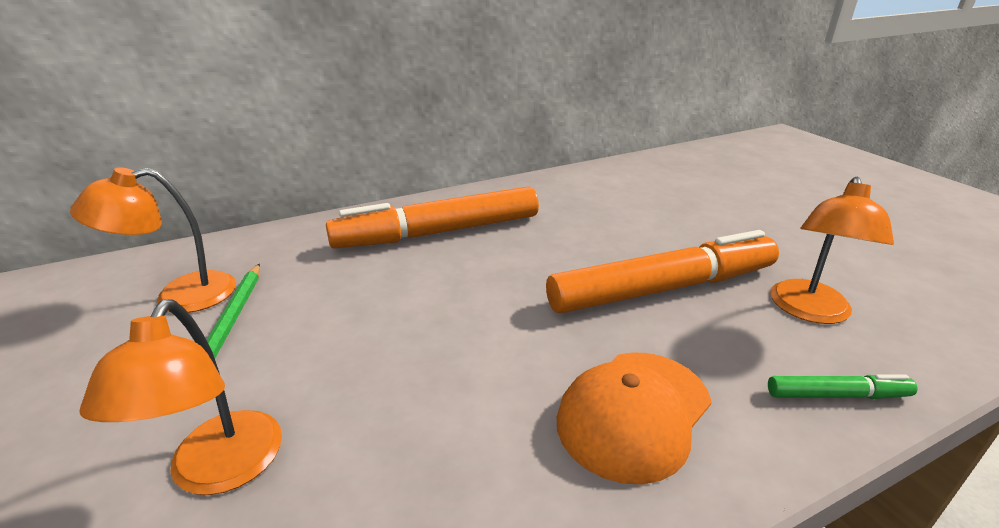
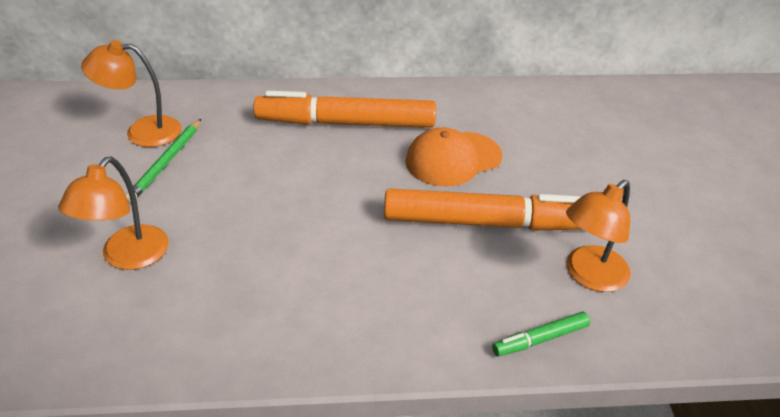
camera: 20 degrees right, 10 degrees up
(634, 413) = (386, 303): orange cap -> orange cap (453, 159)
(837, 395) = (540, 339): green marker -> green marker turned 135 degrees clockwise

